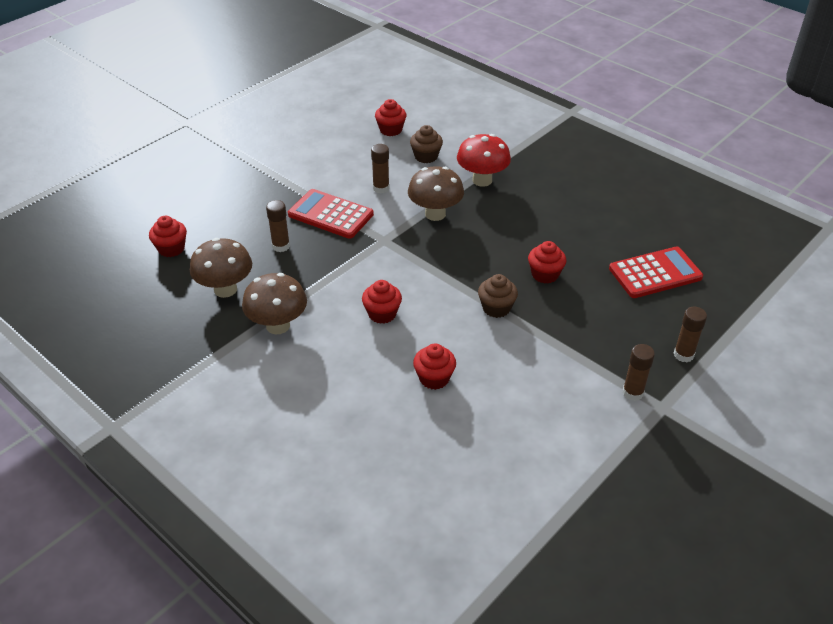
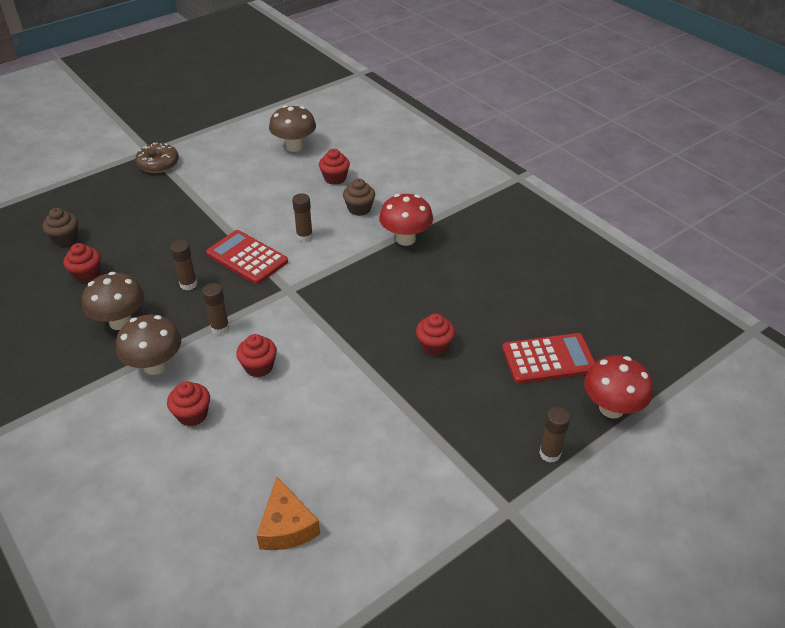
camera: 10 degrees right, 0 degrees up
(202, 134) = (158, 164): none -> brown donut
(434, 378) = (285, 443): red cupcake -> red cupcake (192, 414)
(435, 214) = (347, 269): brown mushroom -> brown mushroom (294, 147)
(463, 450) = (286, 526): none -> orange cheese
(496, 308) = (373, 376): brown cupcake -> brown cupcake (65, 239)
(632, 393) = (482, 488): brown glue stick -> brown glue stick (220, 328)
(726, 309) = (611, 408): none -> red mushroom

